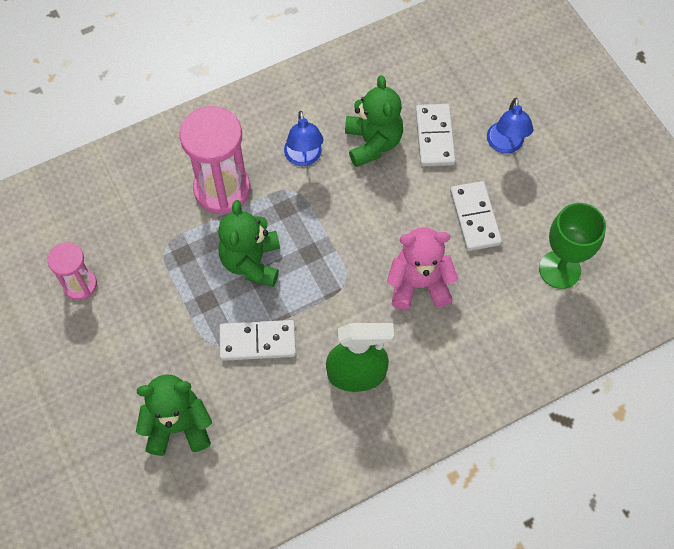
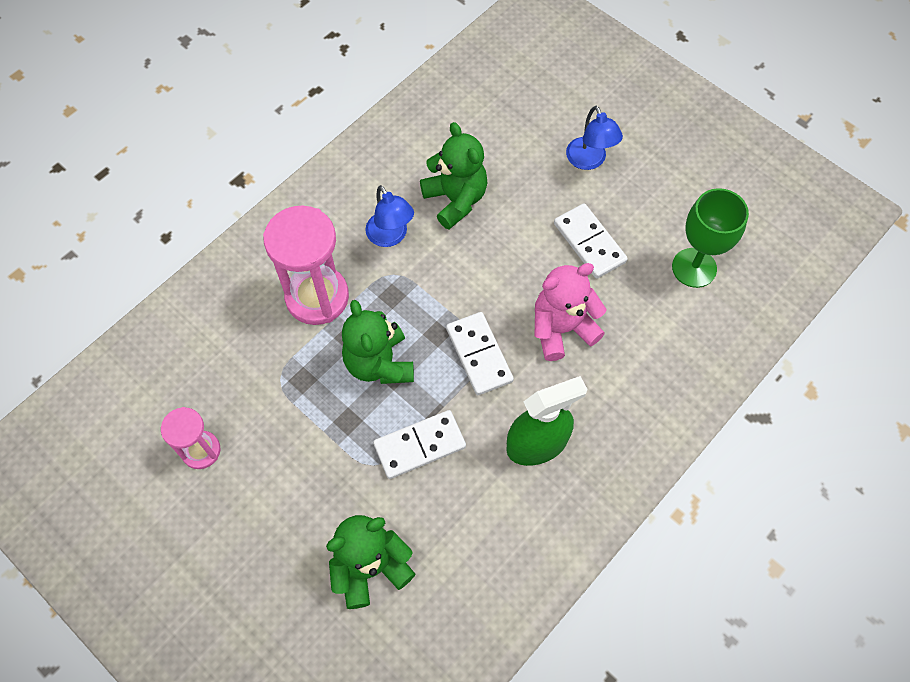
camera: 20 degrees left, 0 degrees up
(434, 137) = (516, 174): white domino -> white domino (479, 355)

